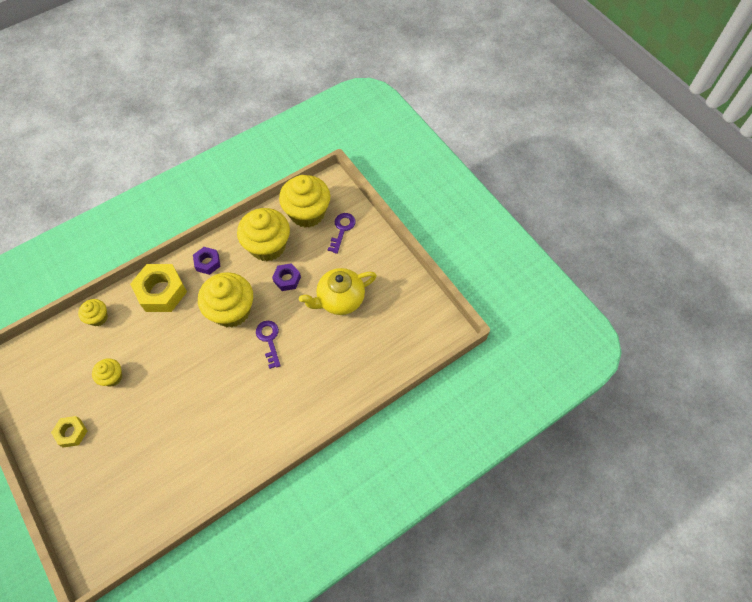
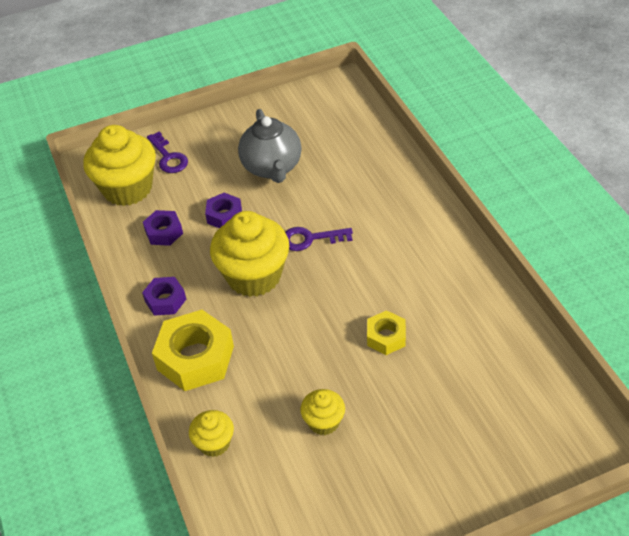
camera: 75 degrees left, 15 degrees down
(71, 433) = (405, 475): yellow nut -> yellow nut (386, 337)
(268, 246) = (164, 232): yellow cupcake -> purple nut
(340, 300) = (272, 167): yellow teapot -> grey teapot
(342, 229) = (168, 157): purple key -> purple key turned 150 degrees counterclockwise

